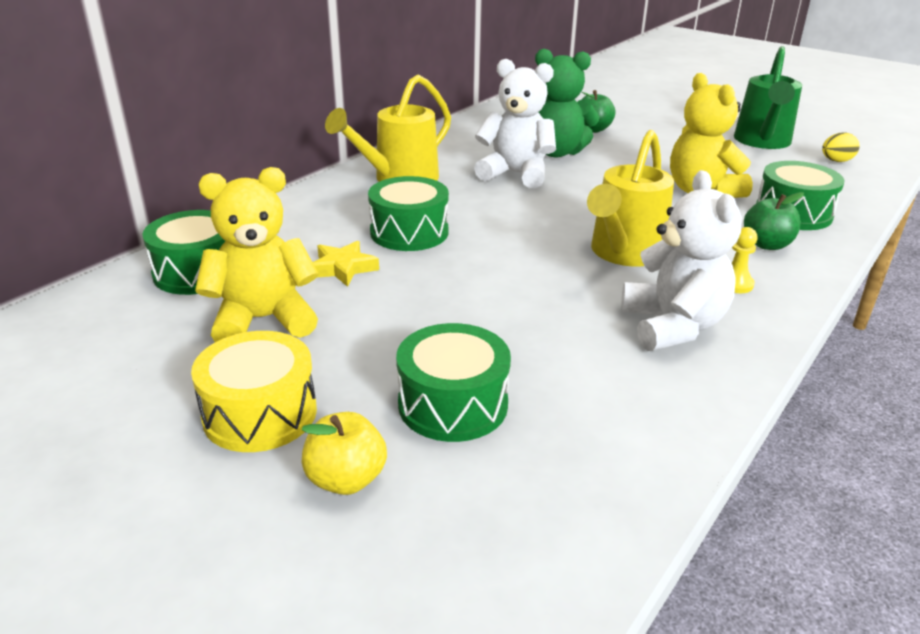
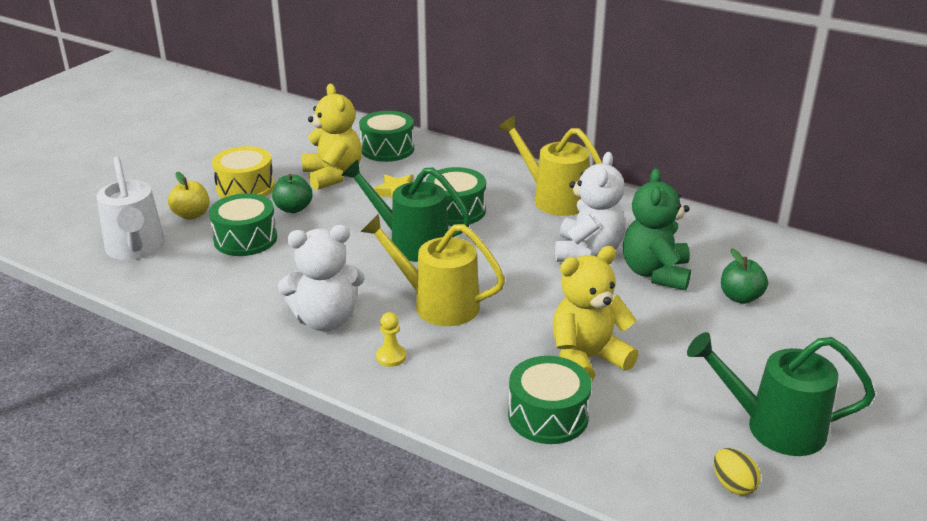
camera: 85 degrees right, 0 degrees up
(472, 552) = (136, 249): none -> white watering can
(486, 264) = (410, 243): none -> green watering can
(767, 244) = (469, 386): green apple -> green apple (293, 208)

